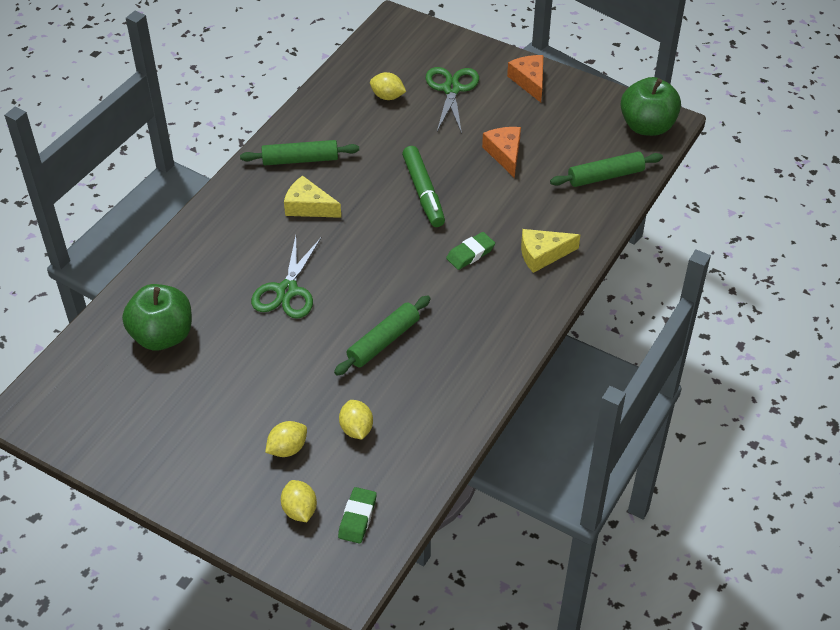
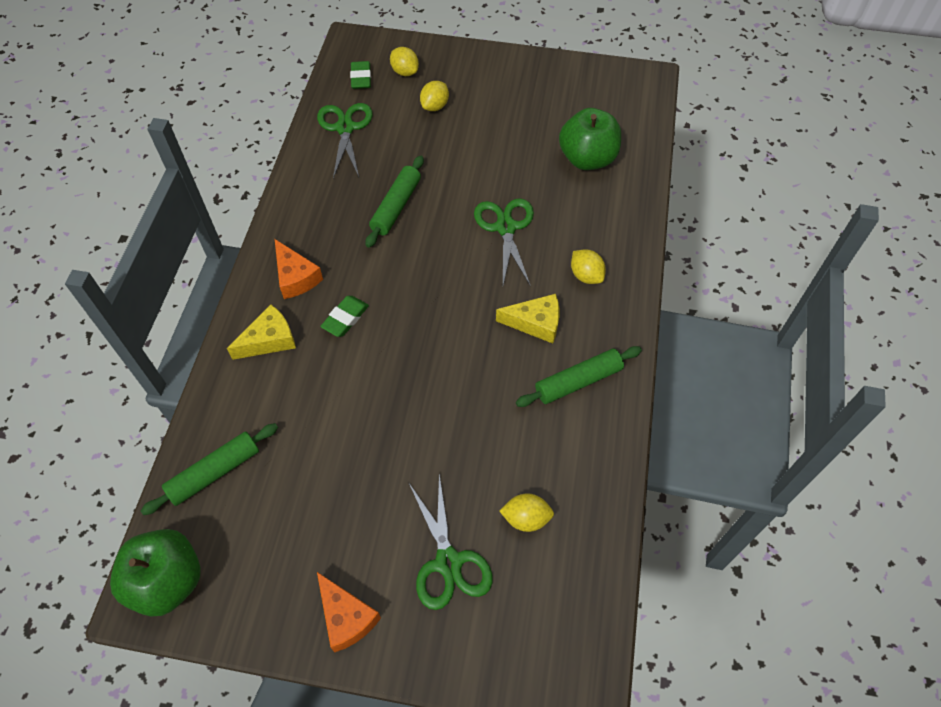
camera: 160 degrees right, 10 degrees up
(356, 429) = (388, 133): yellow lemon -> yellow lemon (586, 275)
(402, 450) = (345, 128): none -> green scissors
(423, 192) = (422, 380): green marker -> none
(505, 154) = (345, 468): orange cheese -> orange cheese (296, 277)

